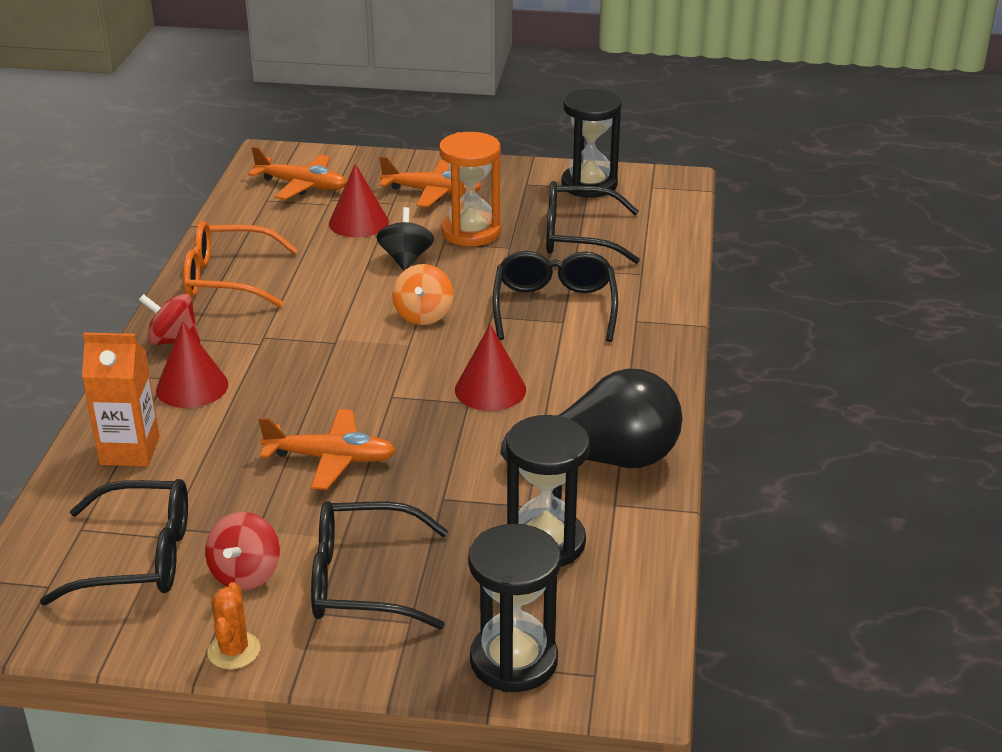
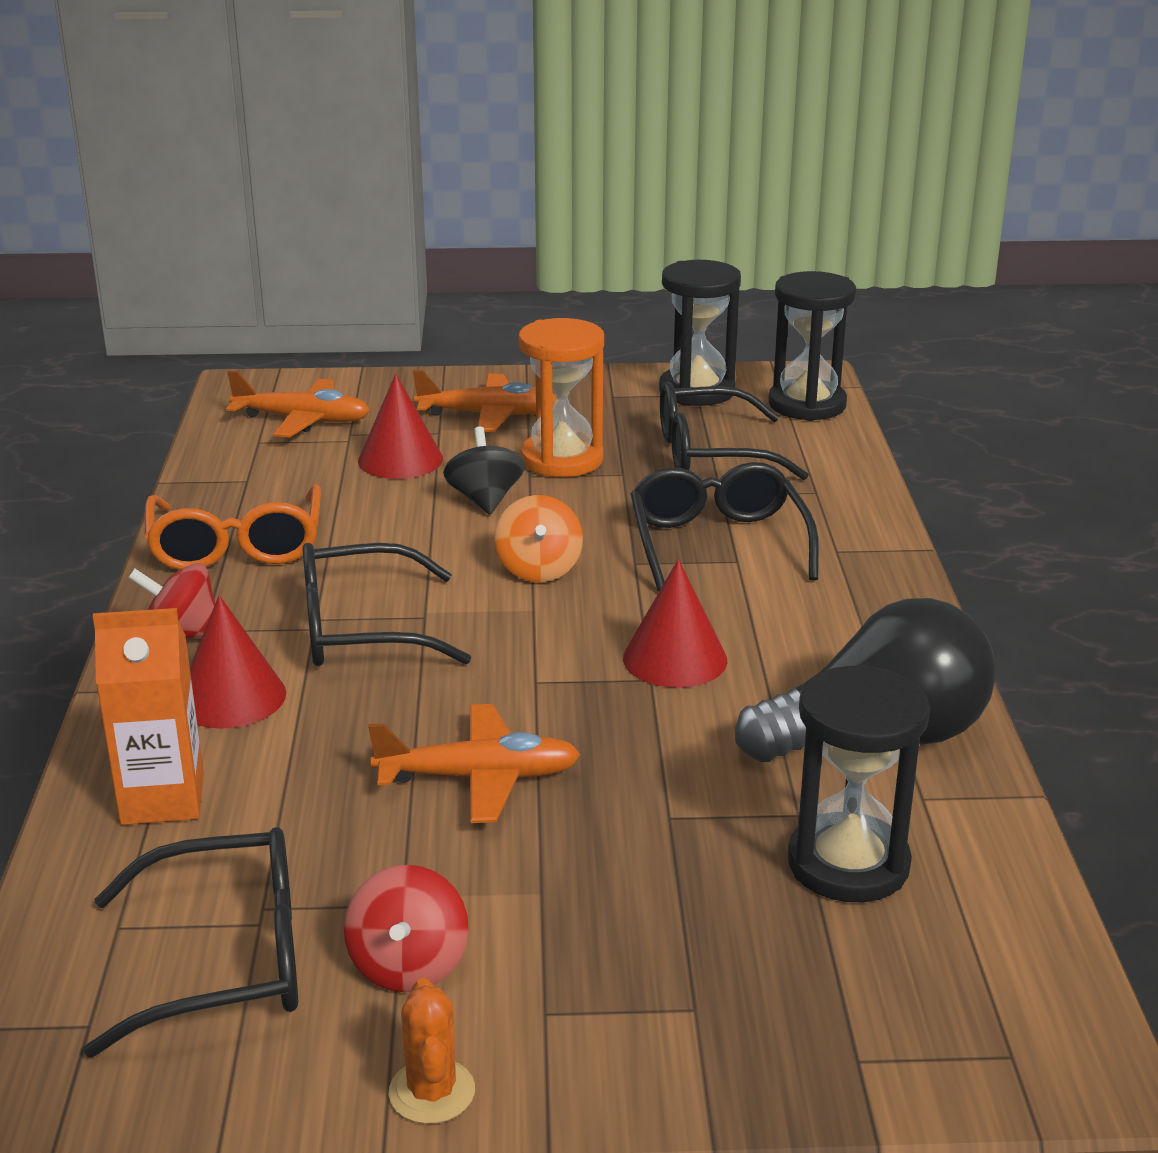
camera: 10 degrees left, 5 degrees down
(227, 279) = (236, 546): orange glasses -> orange glasses turned 90 degrees counterclockwise
(362, 581) = (596, 954): black glasses -> black glasses (360, 630)
(513, 660) = (880, 1049): black hourglass -> black hourglass (807, 405)

